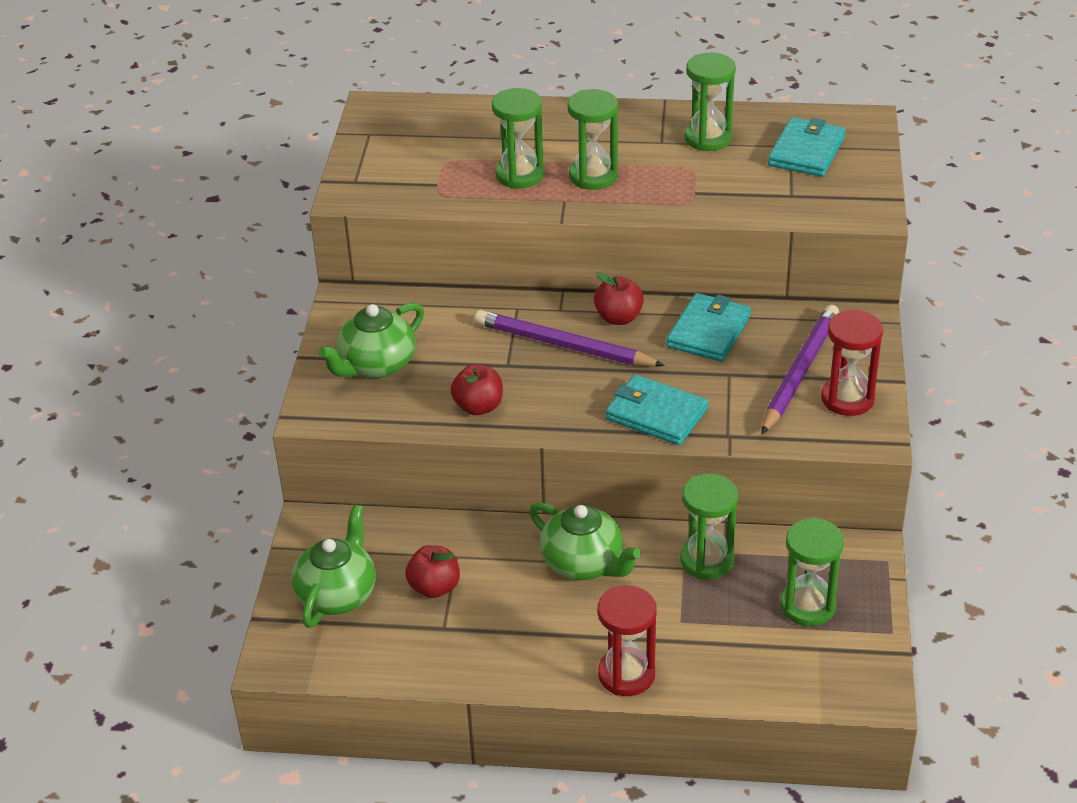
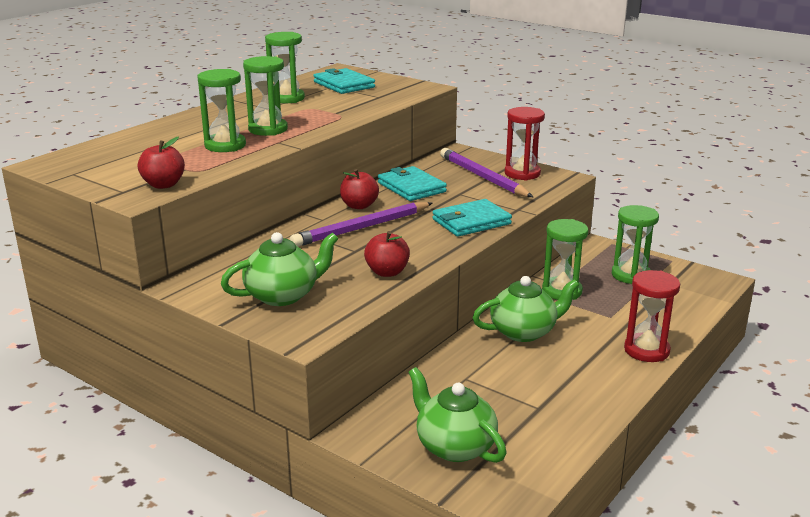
camera: 60 degrees left, 15 degrees down
(376, 365) = (283, 295): green teapot -> green teapot turned 105 degrees counterclockwise
(434, 587) = (490, 398): red apple -> red apple (163, 185)

